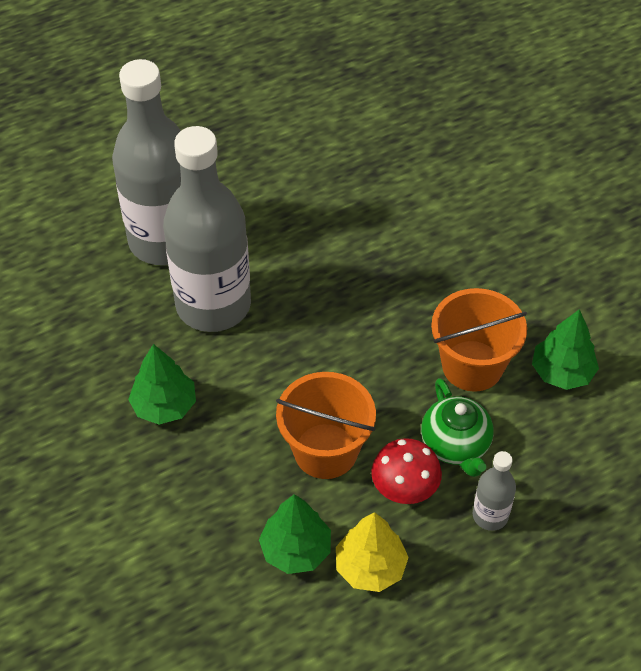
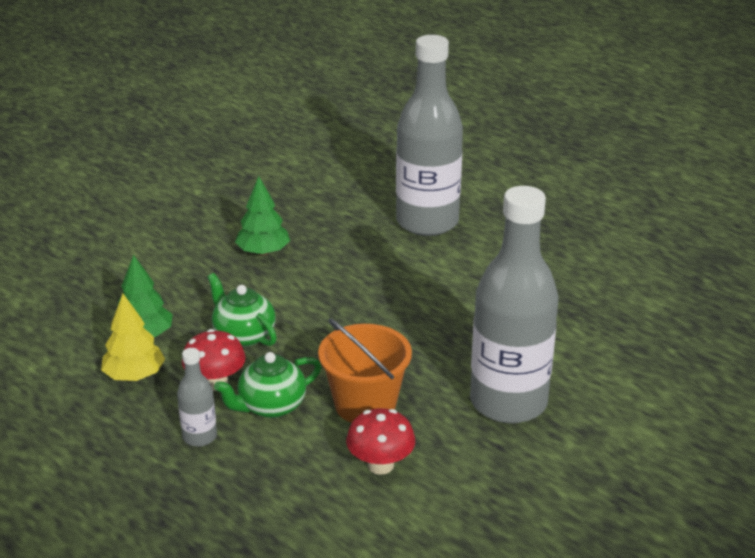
camera: 75 degrees right, 20 degrees down
(213, 305) = (371, 256): grey bottle -> grey bottle (508, 402)
(325, 451) = (243, 335): orange bucket -> green teapot
(562, 372) = (380, 465): green tree -> red mushroom

